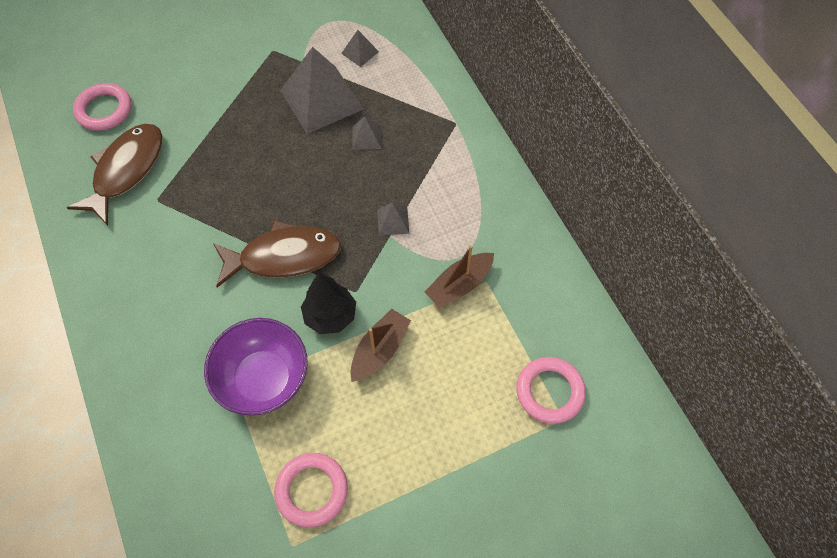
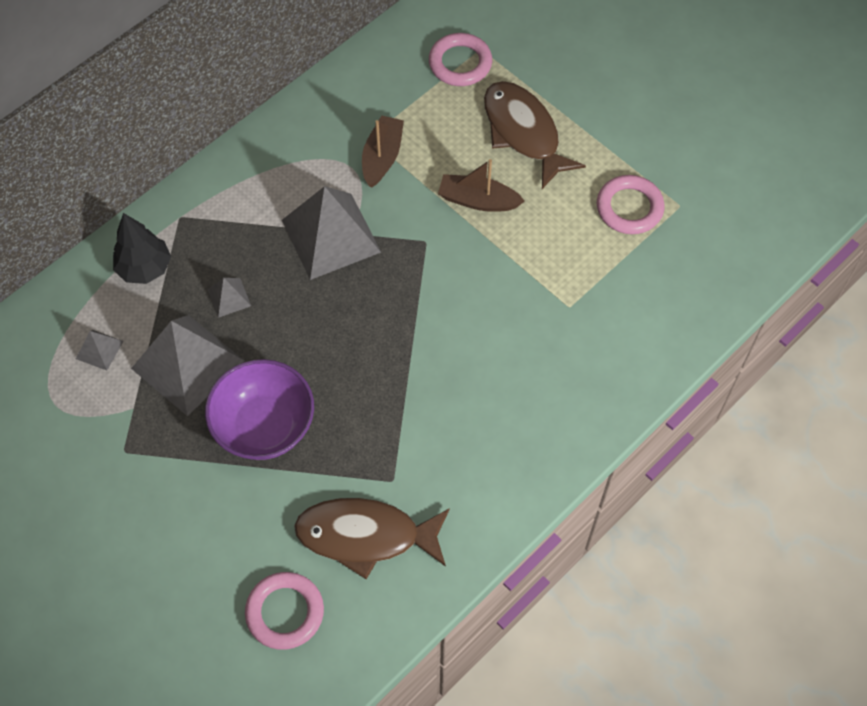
camera: 110 degrees left, 0 degrees up
(263, 379) = (549, 285): purple bowl -> purple bowl (264, 426)
(284, 257) = (413, 320): brown fish -> brown fish (523, 132)
(330, 315) = (461, 253): black tree -> black tree (145, 268)
(393, 221) = (331, 236): grey pyramid -> grey pyramid, size x2.25
(459, 285) = (382, 157): brown boat -> brown boat turned 105 degrees counterclockwise

